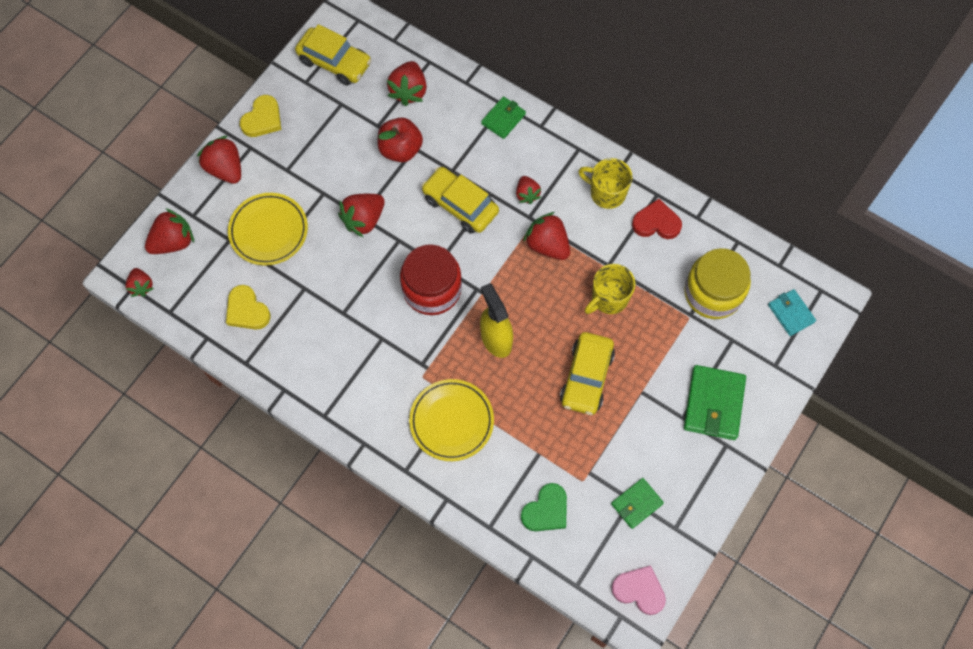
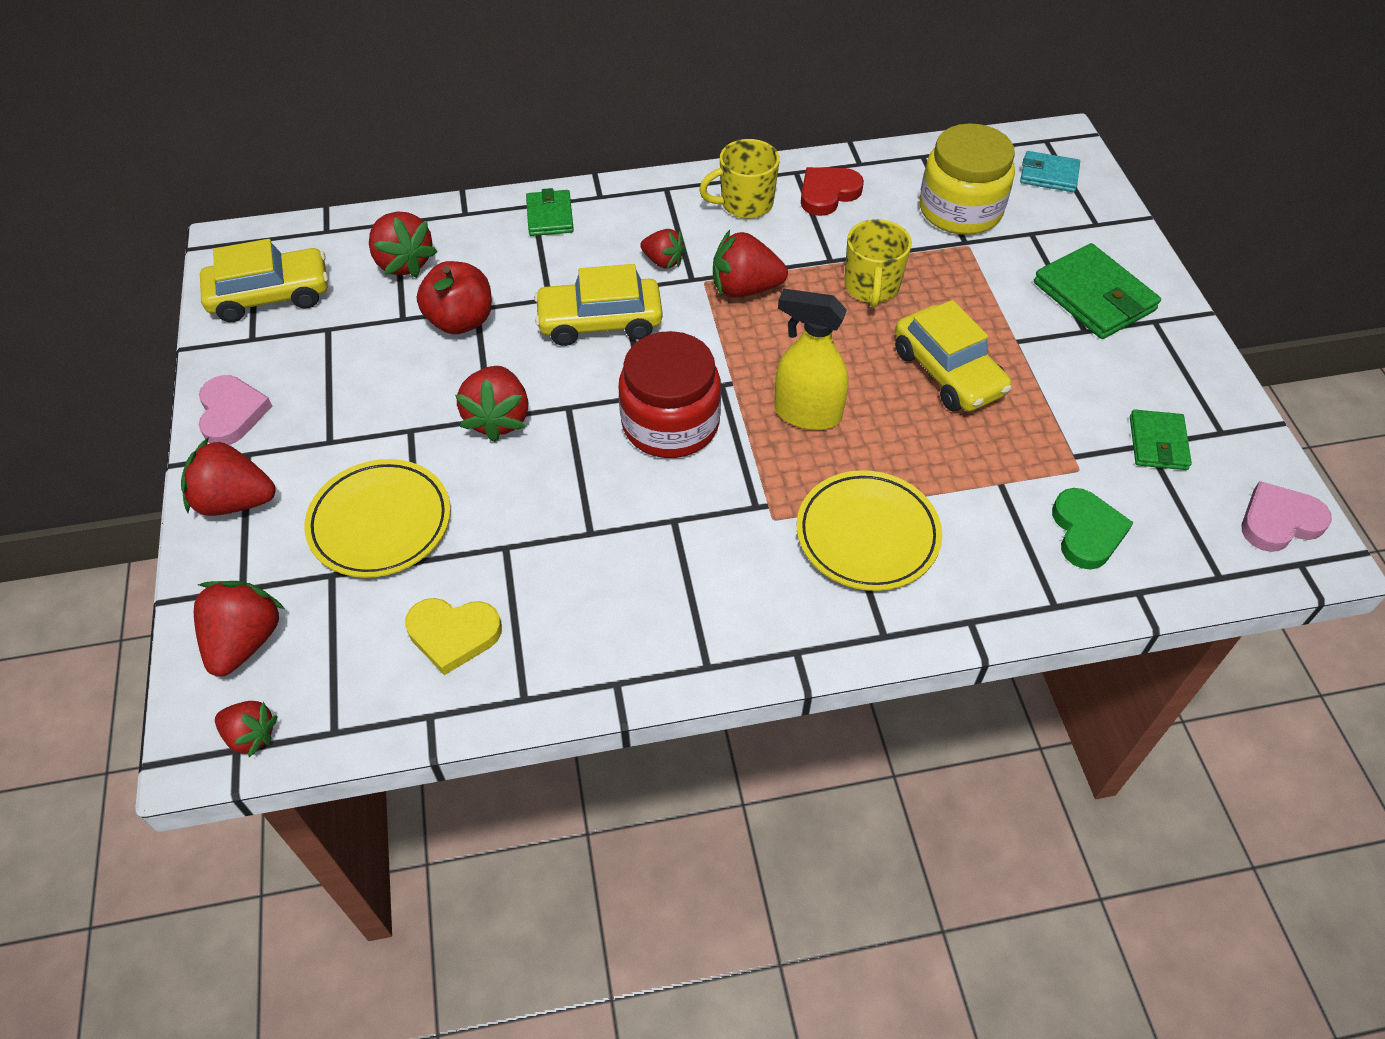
camera: 45 degrees left, 15 degrees down
(262, 119) = (232, 413): yellow heart -> pink heart

